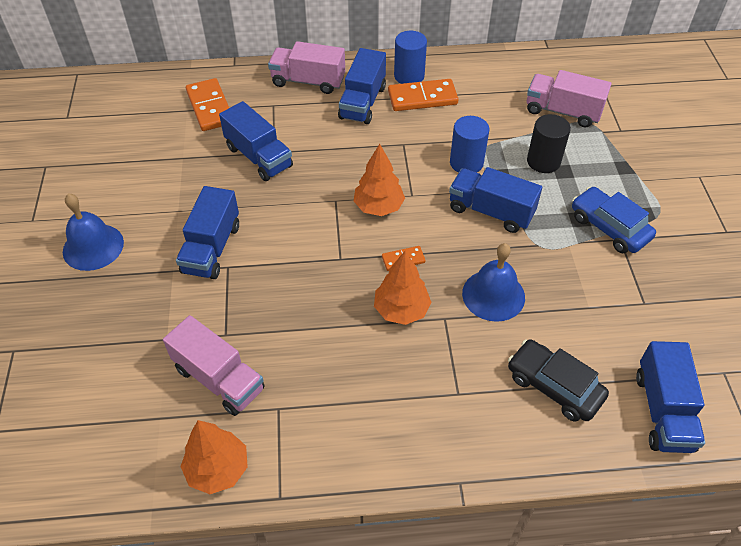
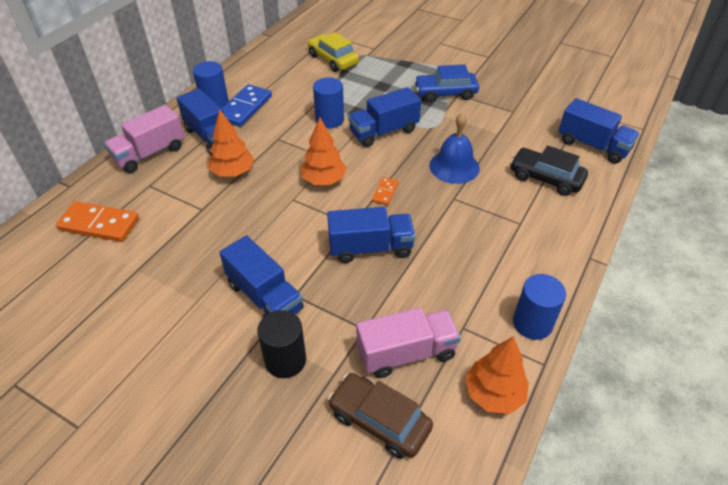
camera: 55 degrees left, 5 degrees down
(93, 247) = (171, 386): blue bell -> none
(139, 395) = (379, 421): none -> brown car
(259, 157) = (196, 220): blue truck -> blue truck (370, 248)
(324, 465) = (532, 323): none -> blue cylinder
(401, 310) = (428, 215): orange tree -> orange tree (233, 172)
(422, 98) = (245, 108): orange domino -> blue domino
(543, 161) = (365, 89): black cylinder -> black cylinder (285, 360)
(554, 386) = (545, 178): black car -> black car turned 45 degrees clockwise
(562, 111) = (333, 60): pink truck -> yellow car

